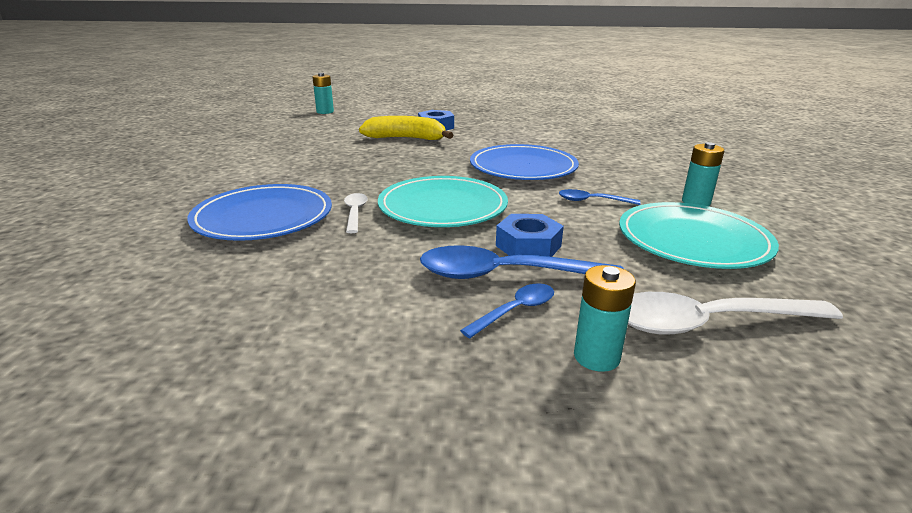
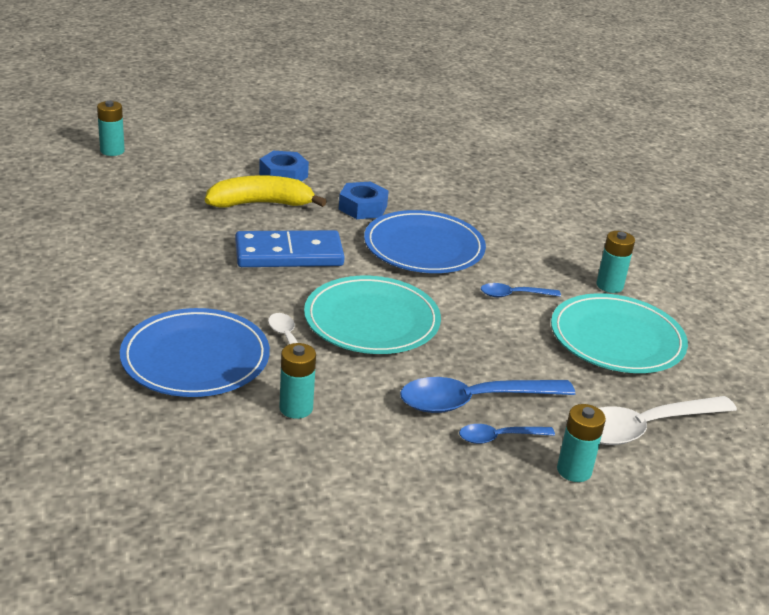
camera: 20 degrees left, 5 degrees up
(317, 261) = (296, 408): none -> turquoise battery
(404, 164) = (289, 254): none -> blue domino
(515, 310) = (498, 437): blue spoon -> blue spoon turned 135 degrees counterclockwise
(528, 246) = (478, 364): blue nut -> blue nut (363, 207)

